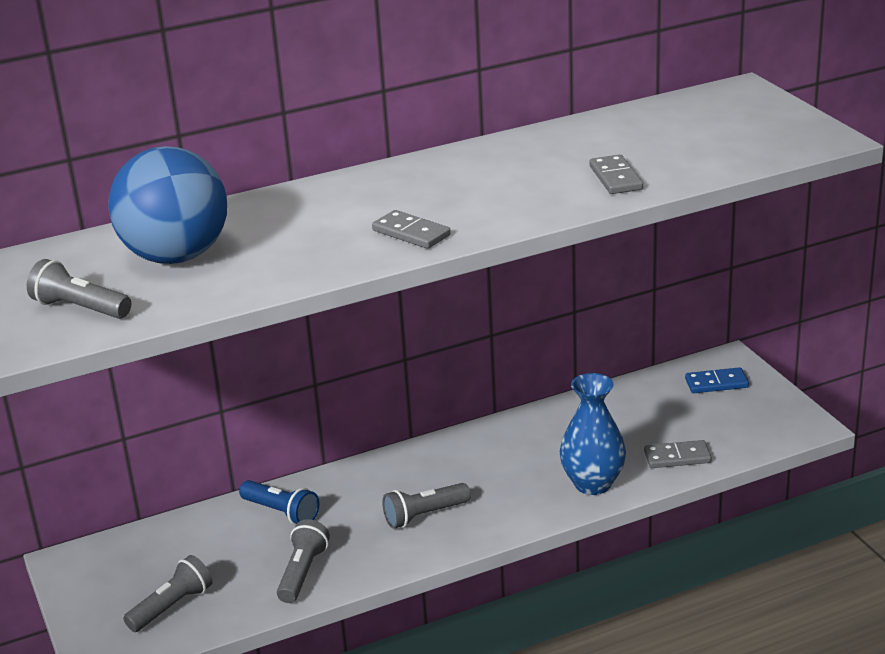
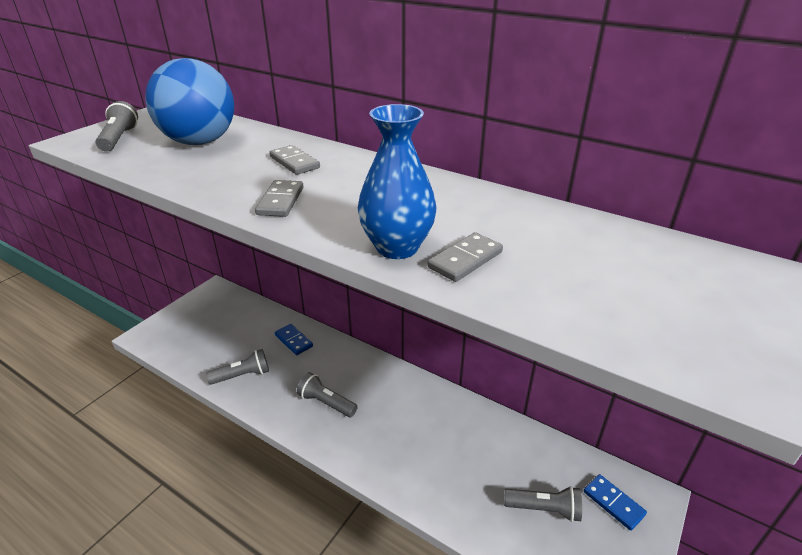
camera: 55 degrees right, 5 degrees up
(172, 606) = (192, 340): grey flashlight -> grey flashlight (544, 509)
(281, 512) = (294, 341): blue flashlight -> blue domino
(592, 484) = (418, 479): blue vase -> blue vase (397, 247)
(677, 457) = (491, 522): grey domino -> grey domino (294, 162)

